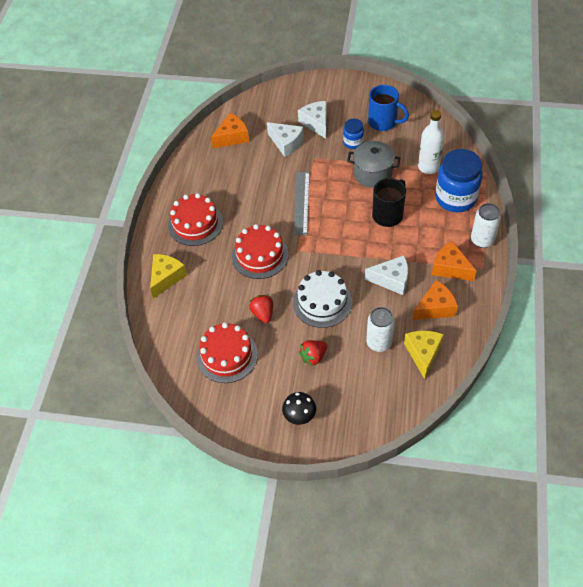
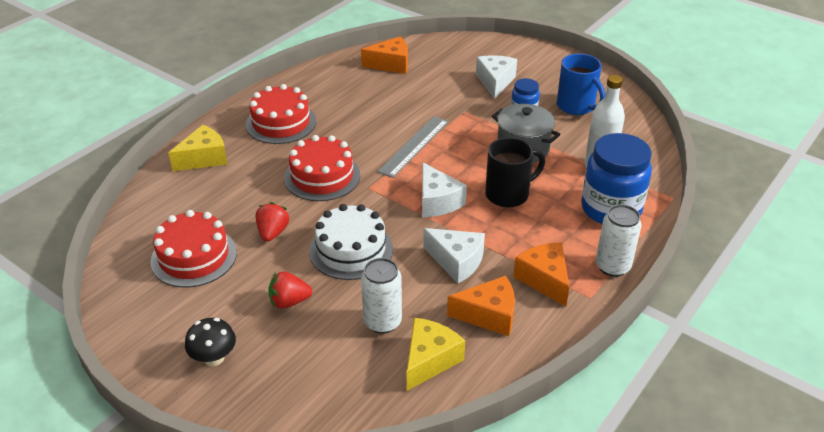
camera: 25 degrees right, 15 degrees down
(286, 143) = (445, 88): white cheese -> white cheese (437, 201)

